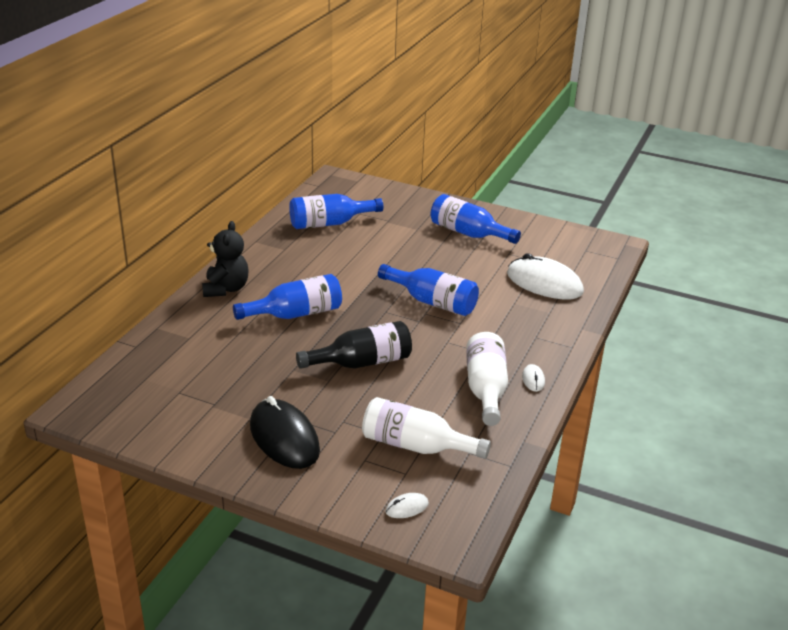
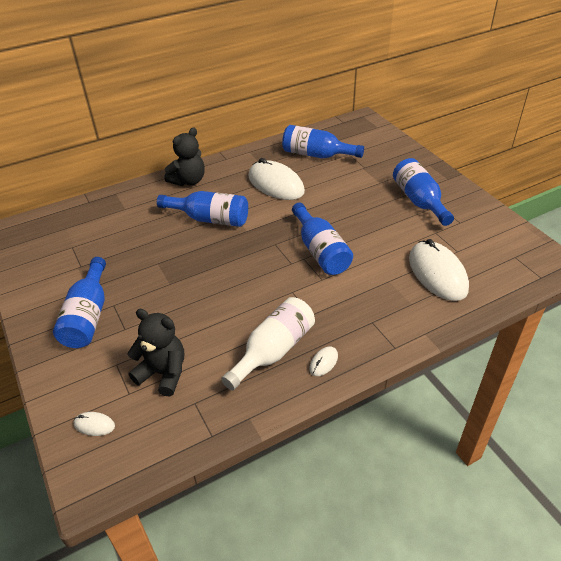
camera: 40 degrees right, 10 degrees up
(284, 438) = (88, 316): black mouse -> blue bottle
(322, 262) = (276, 184): none -> white mouse
(361, 362) = (208, 280): black bottle -> none
(416, 446) = (163, 373): white bottle -> black teddy bear

